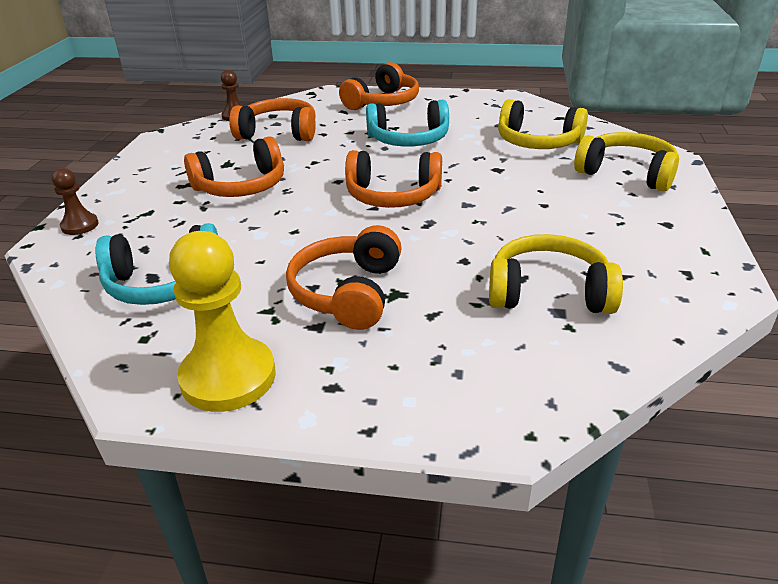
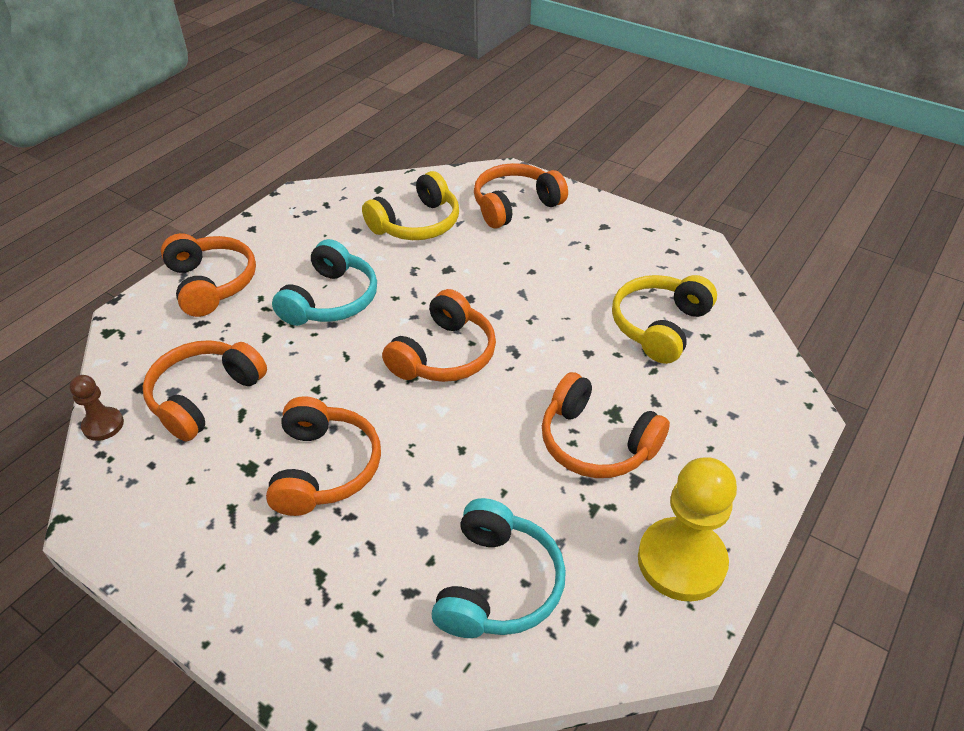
camera: 65 degrees left, 10 degrees up
(80, 225) = (300, 657): brown pawn -> none
(626, 173) = (515, 205): yellow headphones -> orange headphones

